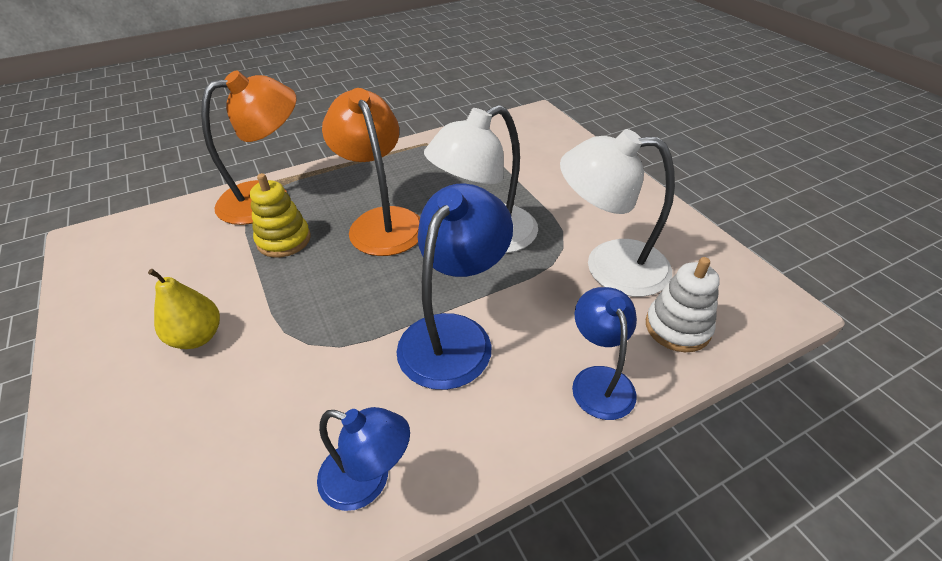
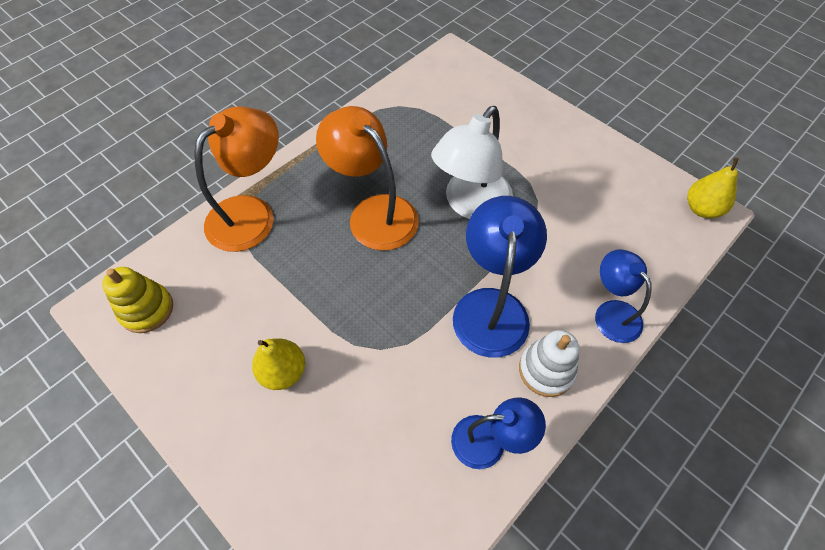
camera: 20 degrees left, 15 degrees up
(284, 240) = (296, 256): yellow stacking toy -> yellow stacking toy (147, 309)
(609, 266) = (580, 209): white lamp -> none
(677, 327) = (648, 251): white stacking toy -> white stacking toy (546, 370)
(769, 299) = (701, 209): none -> yellow pear

